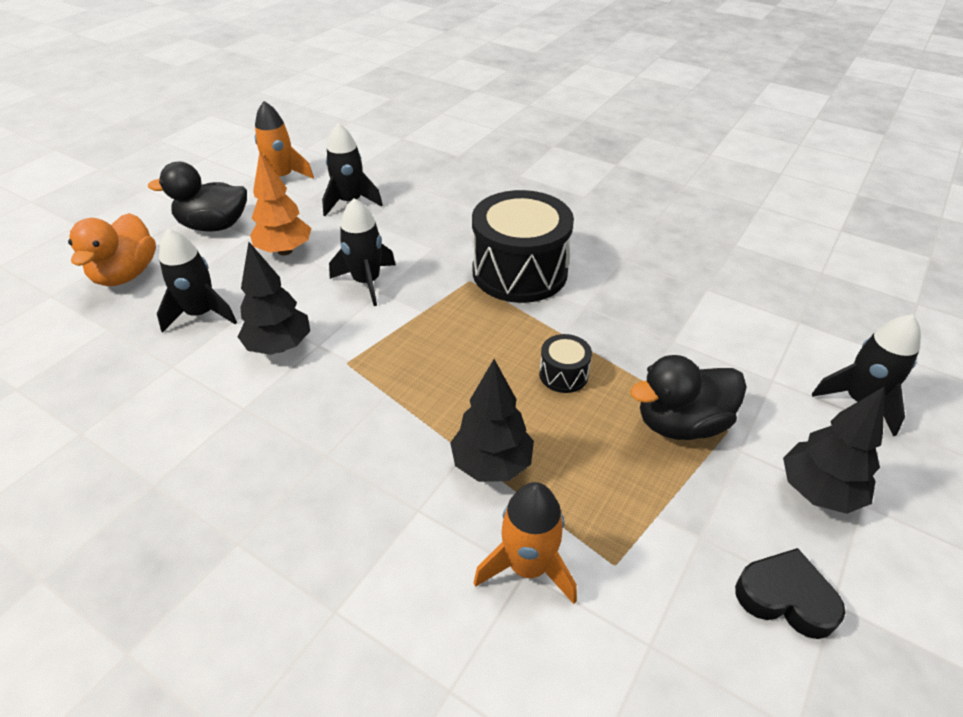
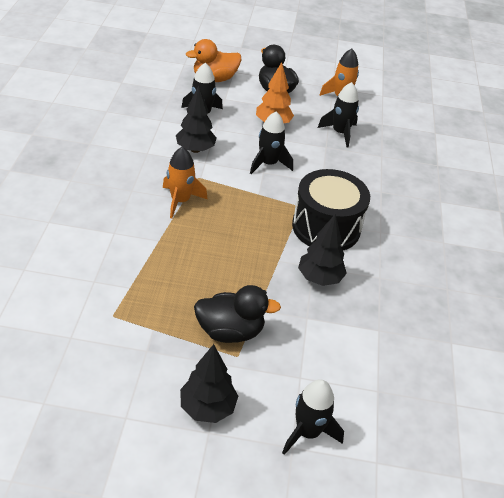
camera: 60 degrees right, 0 degrees up
(491, 464) = (156, 252): black tree -> black tree (319, 278)
(528, 566) = (97, 281): orange rocket -> orange rocket (180, 201)
(563, 374) = (241, 268): black drum -> none
(681, 423) = (230, 331): black duck -> black duck turned 135 degrees clockwise
(785, 598) = (120, 393): black heart -> none

